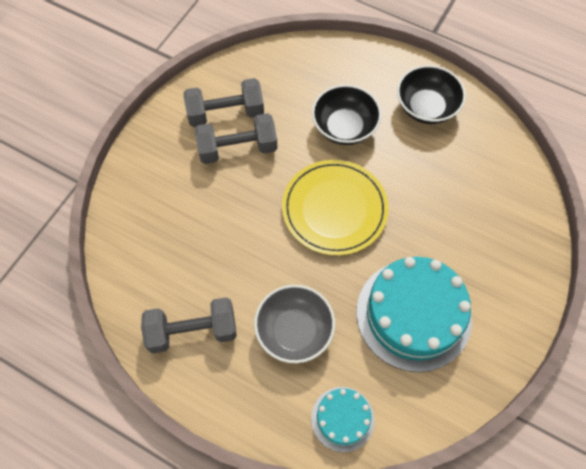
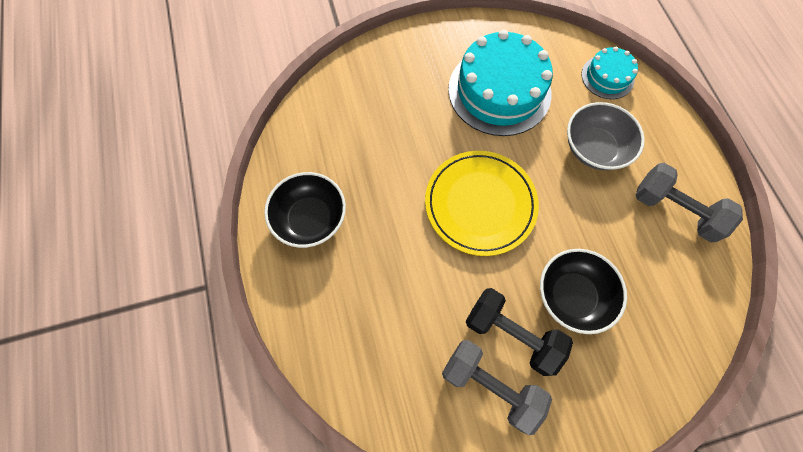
camera: 135 degrees left, 5 degrees up
(237, 149) = (512, 334): grey dumbbell -> black dumbbell
(344, 127) = (397, 265): black bowl -> black bowl (572, 295)

